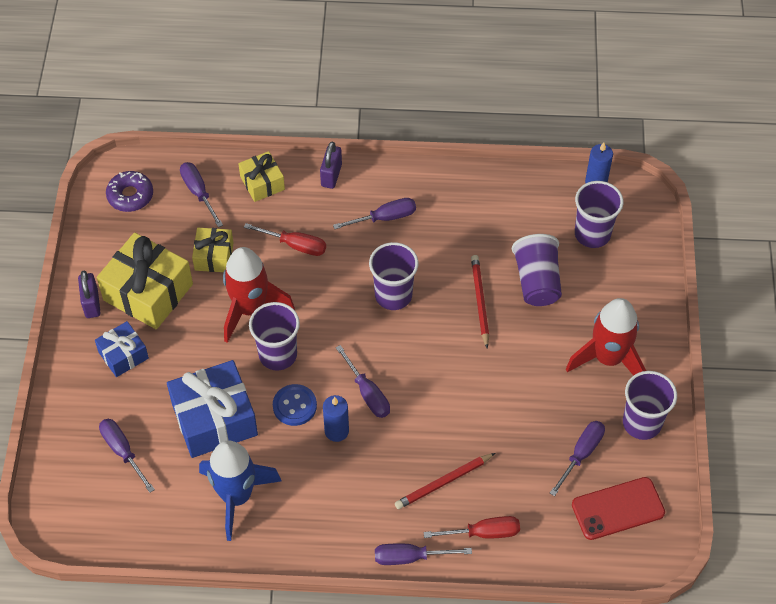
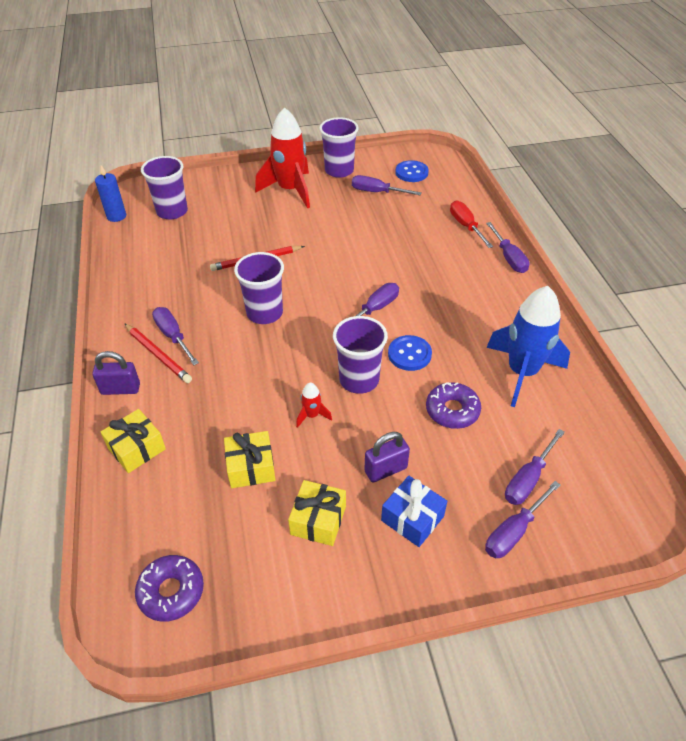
camera: 105 degrees left, 10 degrees down
(91, 303) = (353, 580): purple padlock -> purple padlock (386, 470)
(148, 292) = (318, 520): yellow gift -> yellow gift, size x0.56
(198, 193) = (158, 510): purple screwdriver -> purple screwdriver (514, 531)
(214, 419) = (452, 410): blue gift -> purple donut
(250, 309) = (312, 415): red rocket -> red rocket, size x0.42
(295, 245) = (220, 398): red screwdriver -> none
(336, 431) = (421, 321): blue candle -> none
(443, 482) = (436, 252): red pencil -> red pencil (158, 355)
(537, 281) = (227, 233): purple cup -> none
(618, 509) = (411, 172): red phone -> blue button

